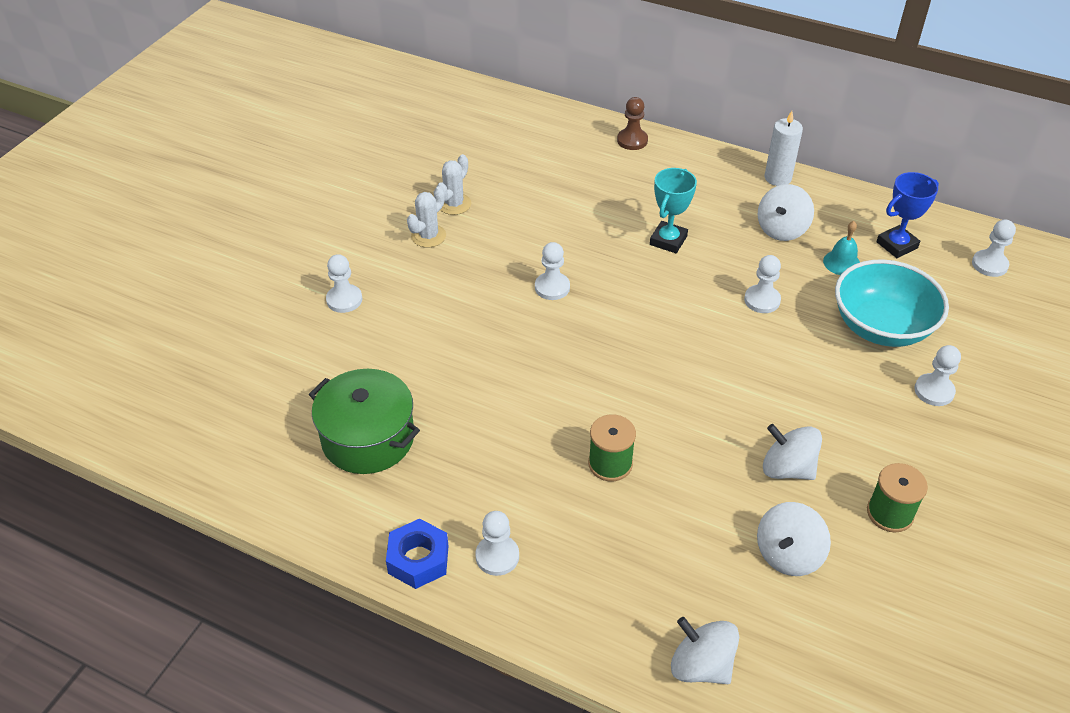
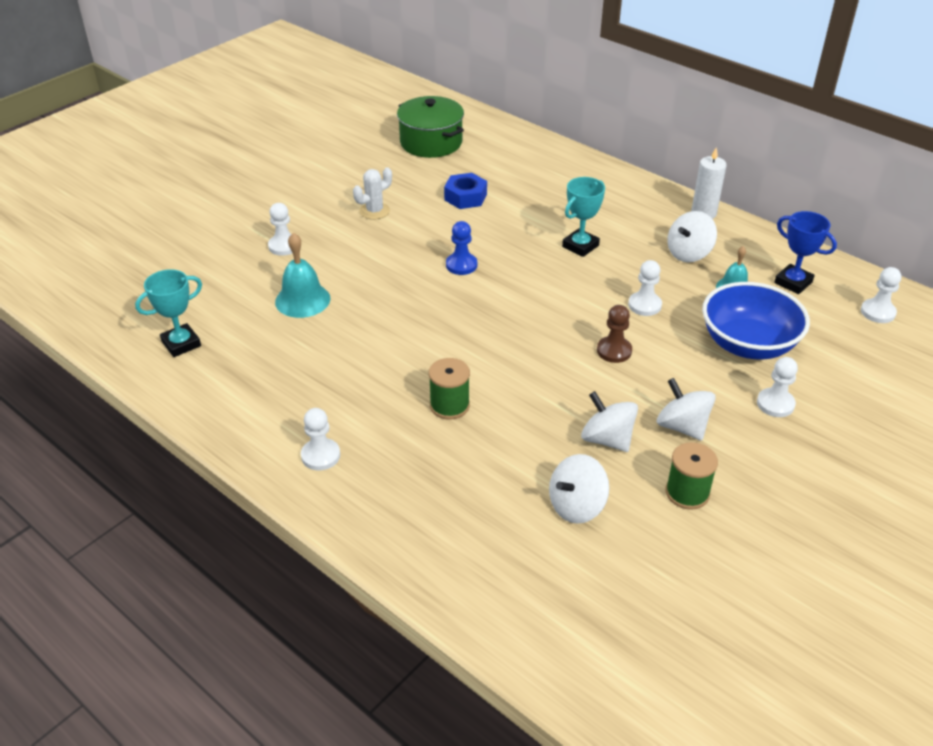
camera: 15 degrees right, 5 degrees down
(279, 449) = (181, 344): none -> turquoise trophy
(368, 438) = (255, 349): green pot -> green pot (431, 142)
(395, 365) = (302, 300): none -> turquoise bell
(418, 559) = (254, 445): blue nut -> blue nut (465, 197)
(454, 204) = (407, 191): white cactus -> none
(552, 287) = (461, 265): white pawn -> blue pawn
(632, 140) = (583, 166): brown pawn -> brown pawn (614, 351)
(701, 665) = (457, 575): white spinning top -> white spinning top (682, 426)
(881, 327) = (748, 344): turquoise bowl -> blue bowl
(897, 245) = (793, 282): blue trophy -> blue trophy turned 60 degrees clockwise

